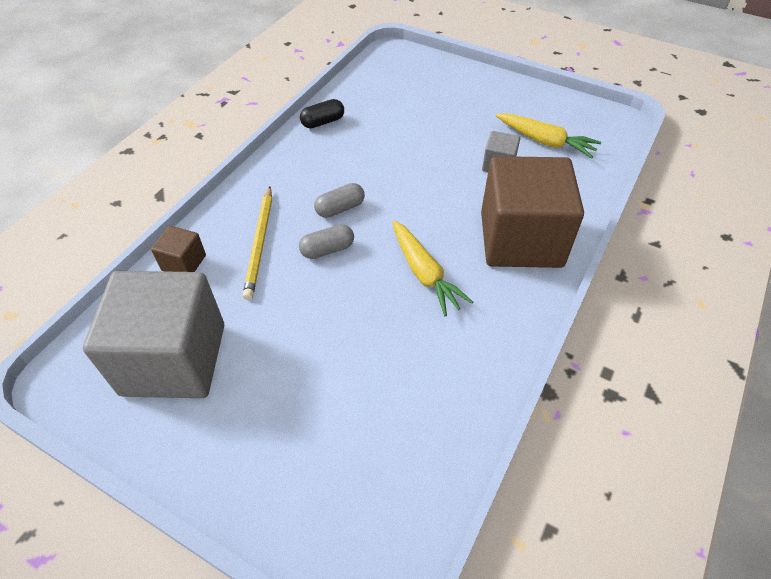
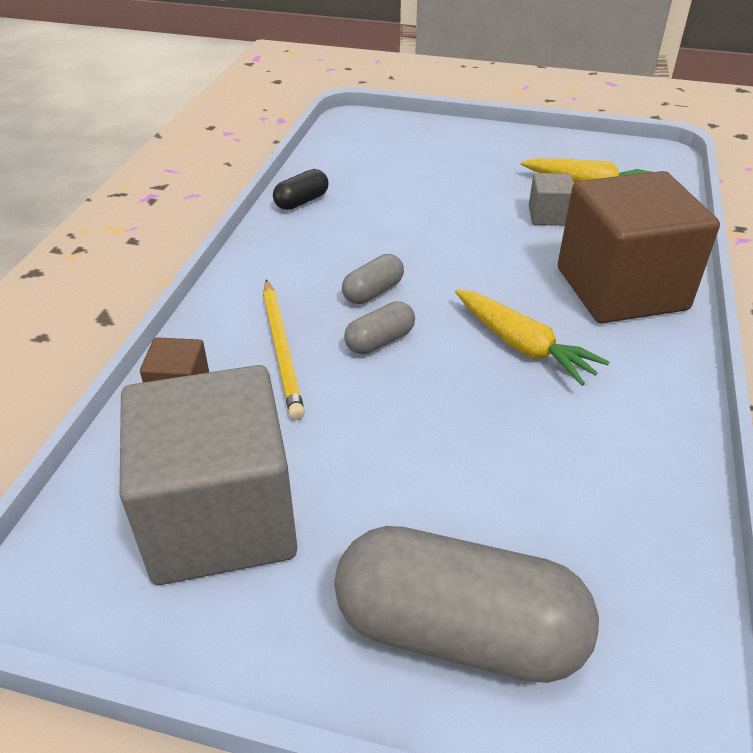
camera: 15 degrees left, 10 degrees down
(284, 471) = (458, 631): none -> grey capsule

